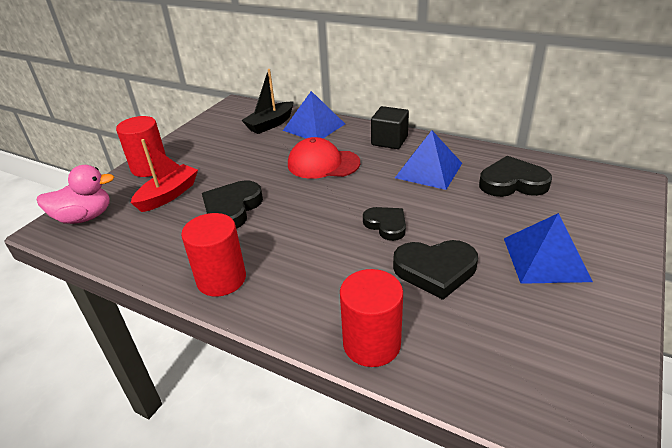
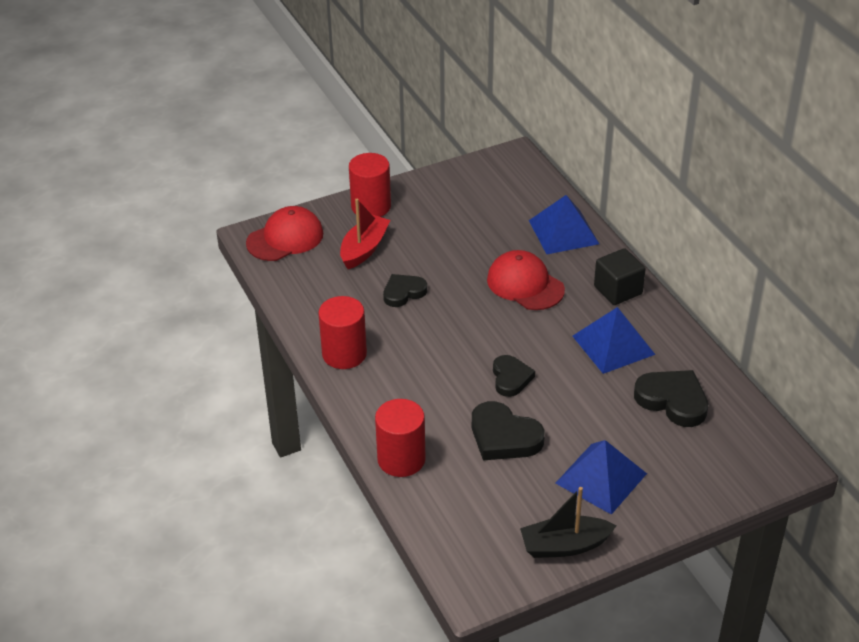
camera: 35 degrees right, 5 degrees up
(85, 217) = (285, 238): pink duck -> red cap
(168, 195) = (364, 249): red boat -> red boat turned 45 degrees counterclockwise
(232, 209) = (403, 292): black heart -> black heart, size x0.66
(270, 124) = (524, 205): black boat -> black boat (564, 545)

